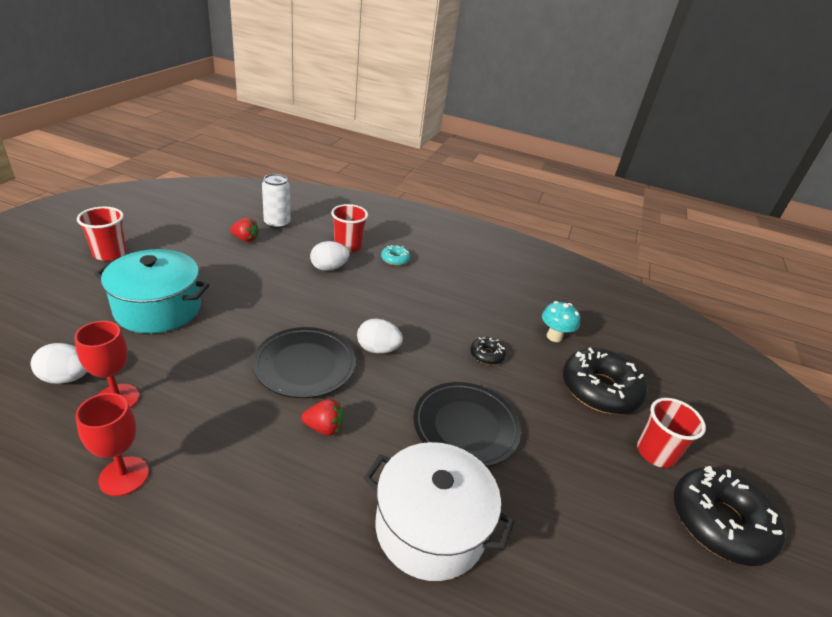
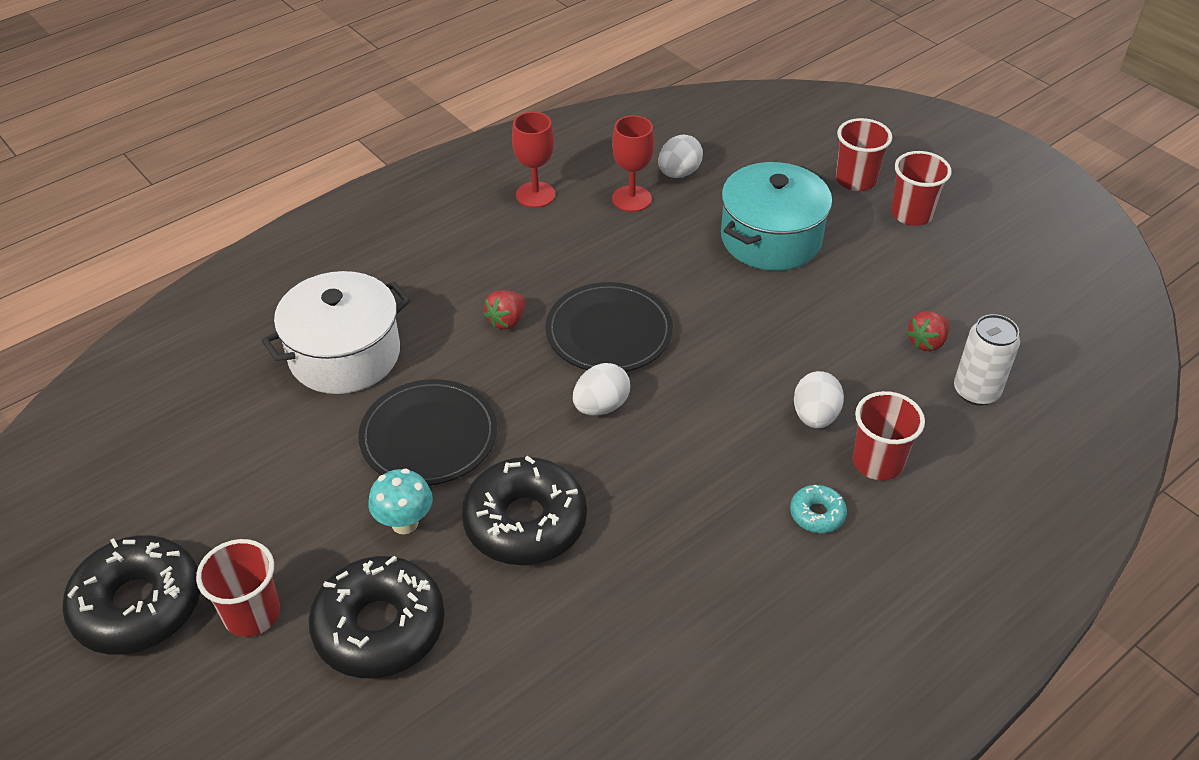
camera: 125 degrees right, 10 degrees up
(66, 280) = (855, 180): none -> red cup
(487, 355) = (525, 522): black donut -> black donut, size x2.20
(554, 336) = (512, 642): turquoise mushroom -> turquoise mushroom (405, 523)

